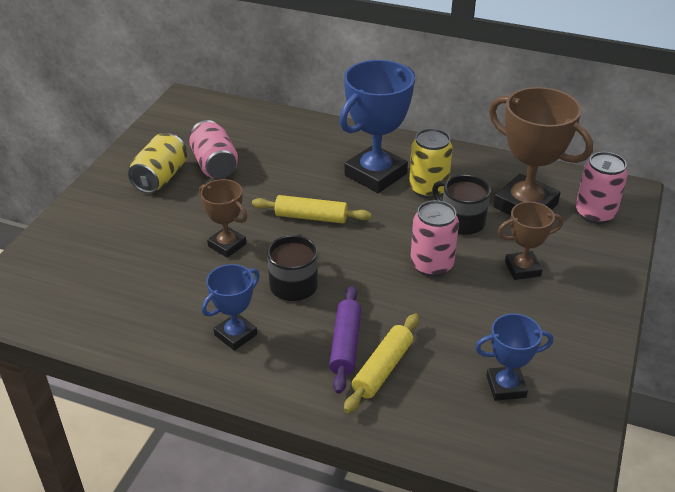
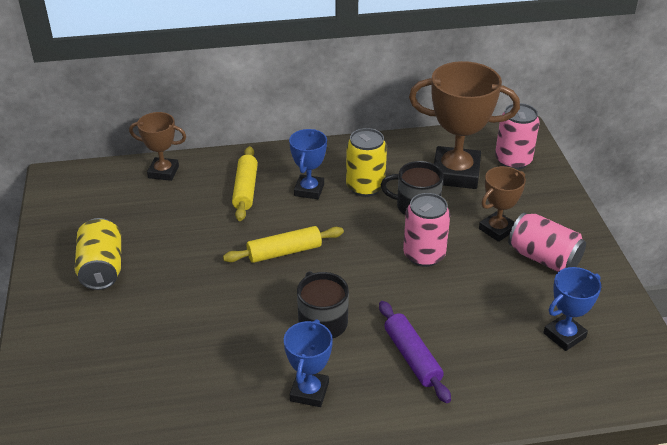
camera: 30 degrees left, 0 degrees up
(215, 165) = (147, 235): pink can -> pink can (543, 258)
(227, 245) = (228, 310): brown trophy -> brown trophy (163, 172)
(375, 174) = (309, 190): blue trophy -> blue trophy, size x0.55
(383, 369) = (460, 364): yellow rolling pin -> yellow rolling pin (245, 189)

